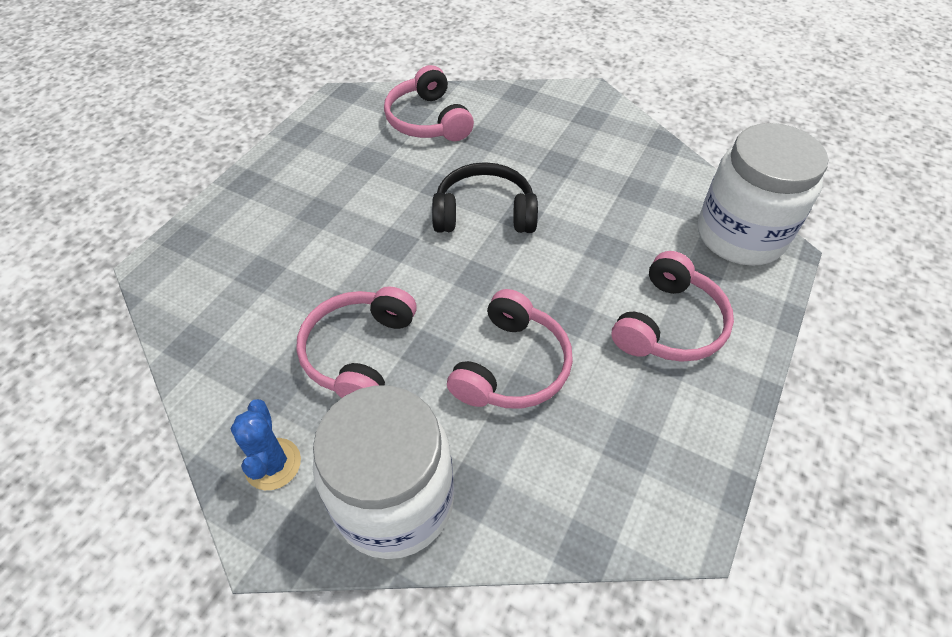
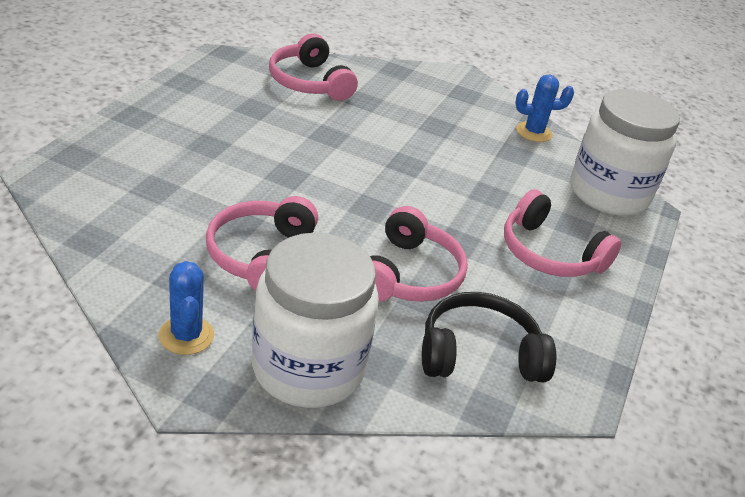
camera: 10 degrees left, 15 degrees down
(484, 213) = (371, 158): black headphones -> black headphones (479, 354)
(661, 160) = (534, 132): none -> blue cactus
(669, 324) = (550, 253): pink headphones -> pink headphones turned 105 degrees clockwise

